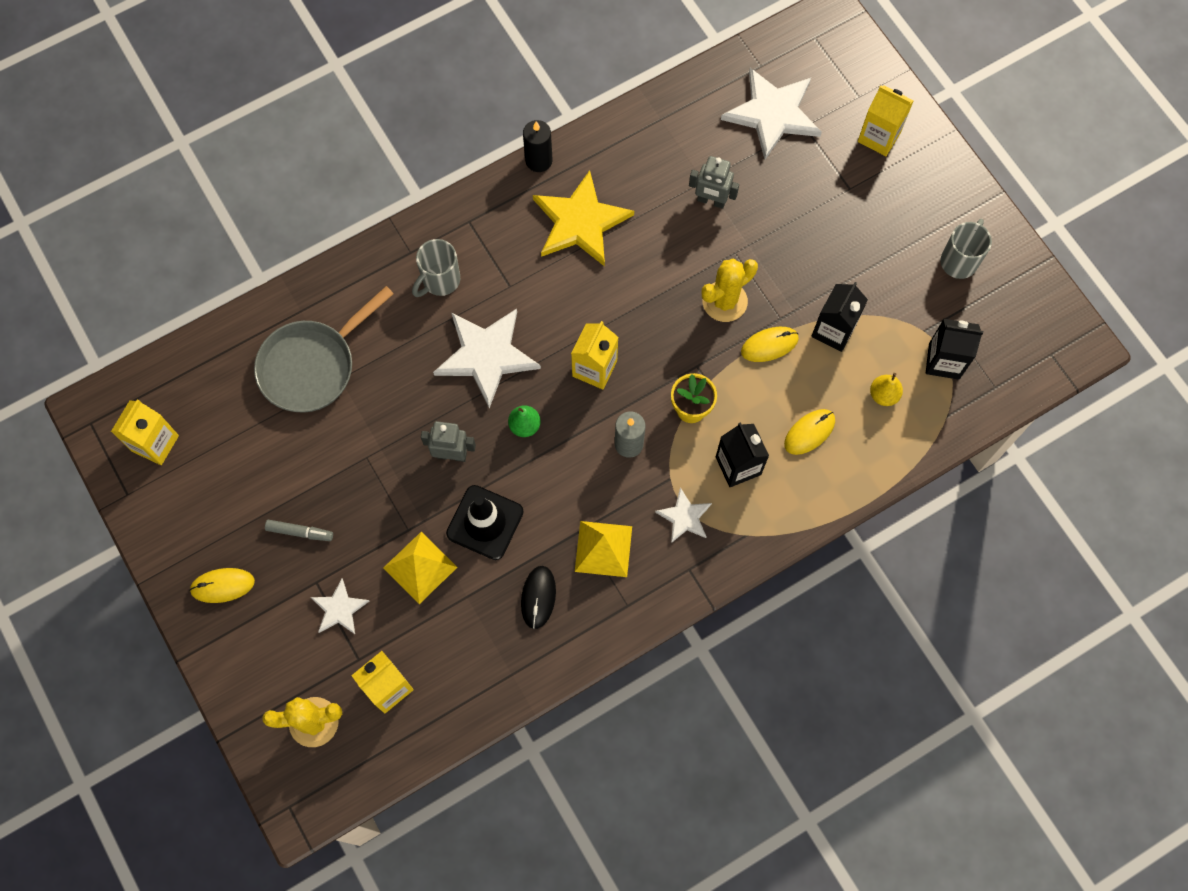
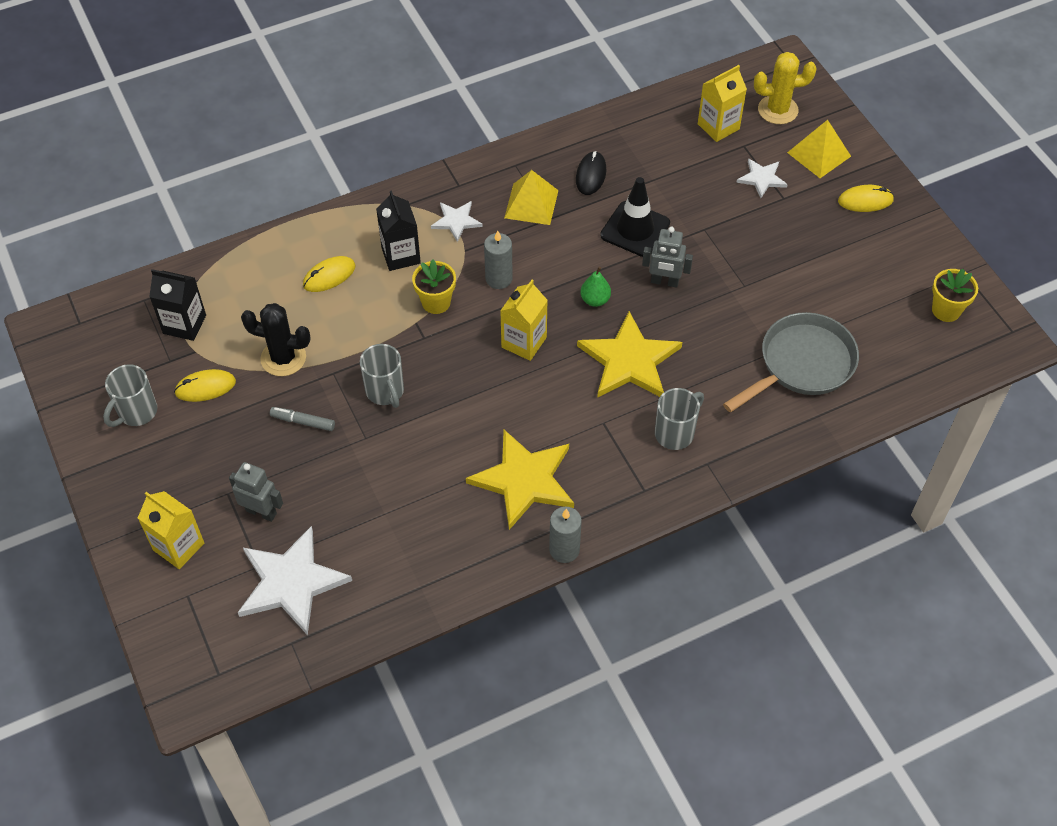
camera: 175 degrees left, 15 degrees down
(155, 443) = (946, 310): yellow carton -> yellow flower pot
(300, 532) = (801, 233): grey marker -> grey marker (303, 422)
(420, 567) = (693, 202): yellow pyramid -> yellow pyramid (819, 154)
(486, 355) = (629, 361): white star -> yellow star
(539, 160) = (564, 550): black candle -> grey candle
(711, 201) = (380, 491): grey robot -> grey robot (261, 512)
(724, 301) = (385, 392): yellow cactus -> grey mug
(769, 345) = (349, 350): yellow mouse -> yellow mouse (205, 387)
(833, 330) = (283, 358): black carton -> black cactus
(883, 395) = (251, 300): yellow pear -> none

